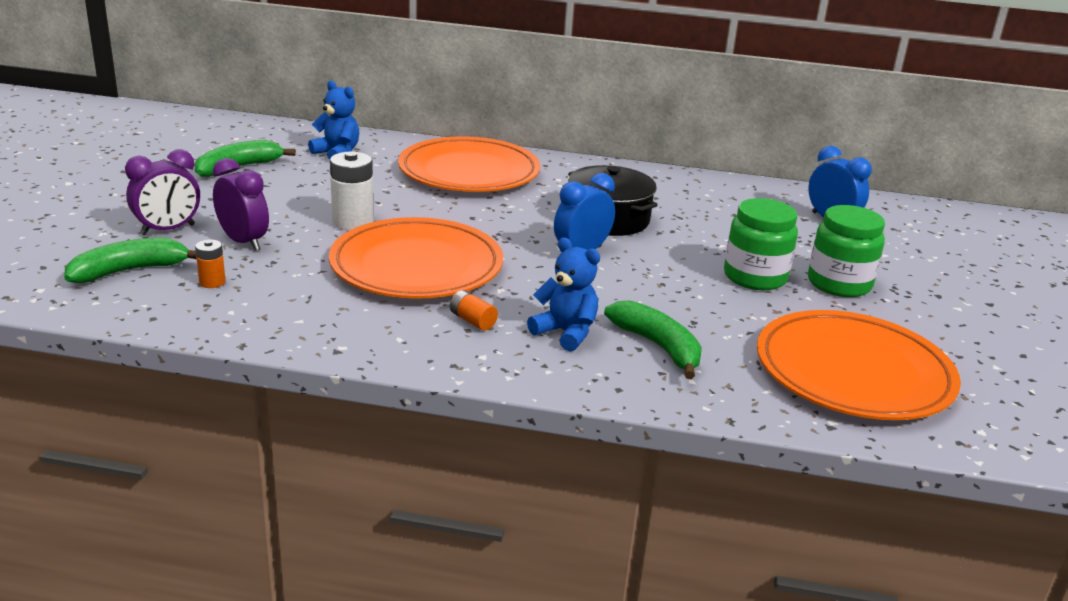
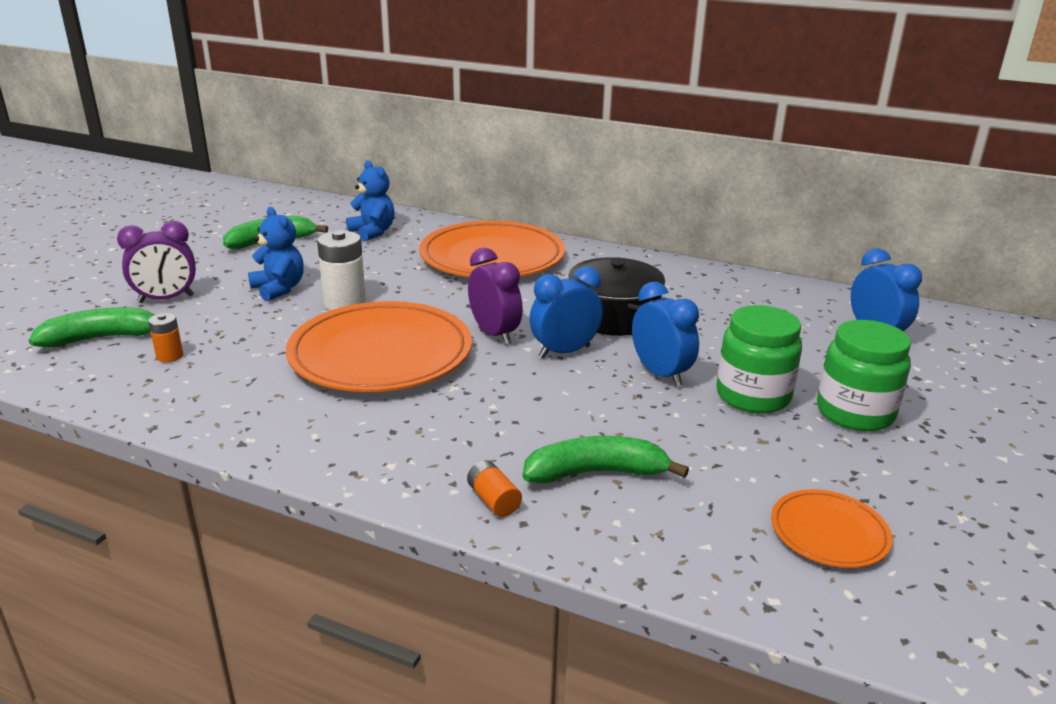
camera: 15 degrees right, 0 degrees up
(243, 242) = (227, 316): purple clock -> purple clock (494, 334)
(473, 321) = (403, 421): orange battery -> orange battery (493, 500)
(565, 333) = (498, 445): blue teddy bear -> blue teddy bear (279, 289)
(658, 346) = (596, 473): green banana -> green banana turned 75 degrees counterclockwise
(672, 265) = (660, 374): none -> blue clock
(853, 372) = (829, 532): orange plate -> orange plate, size x0.47

